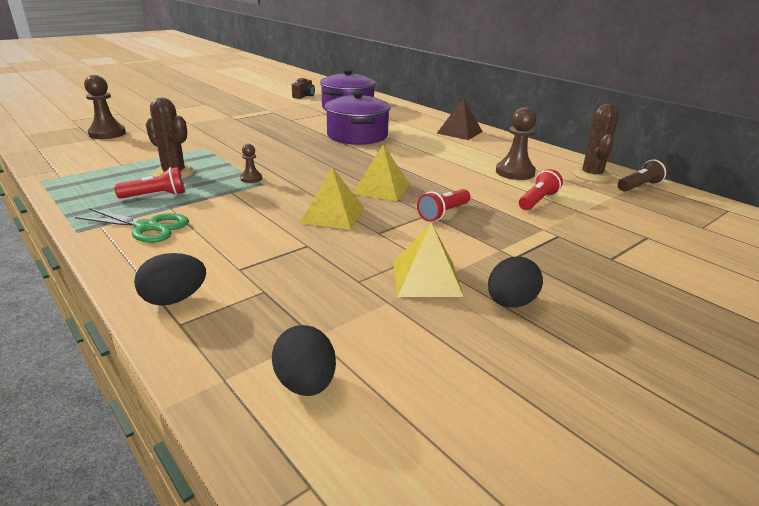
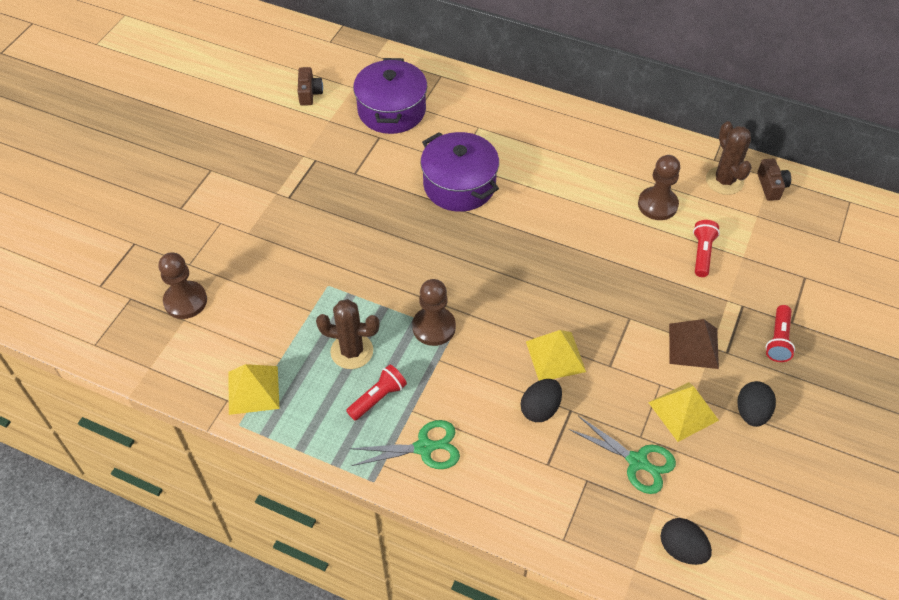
camera: 25 degrees left, 25 degrees up
(174, 299) = (536, 519): black egg -> black egg (540, 409)
(251, 178) = (434, 327): brown pawn -> brown pawn, size x1.92
(335, 296) = (638, 462): none -> green scissors
(381, 188) = (562, 291): yellow pyramid -> yellow pyramid (253, 390)
(443, 213) = (641, 311): red flashlight -> red flashlight (778, 340)
(459, 132) = (556, 129): brown pyramid -> brown pyramid (693, 346)
(640, 186) = (771, 186): brown flashlight -> brown camera

